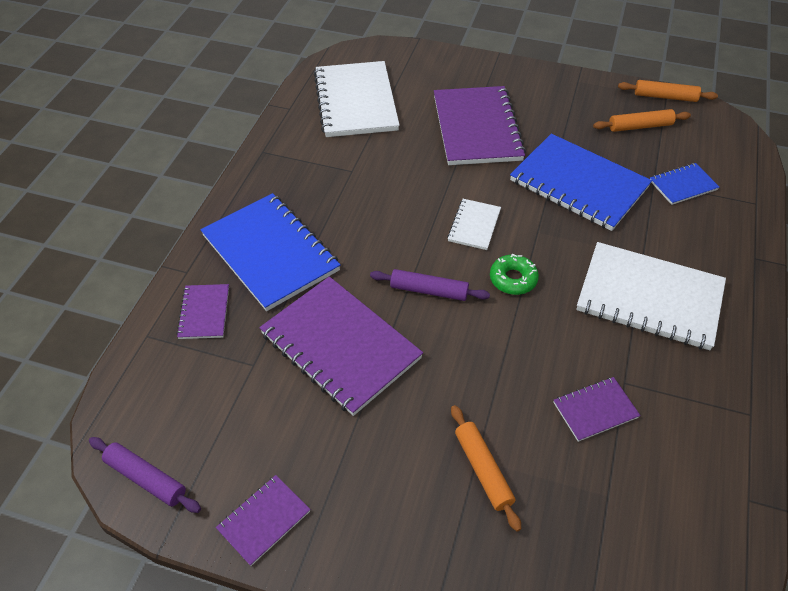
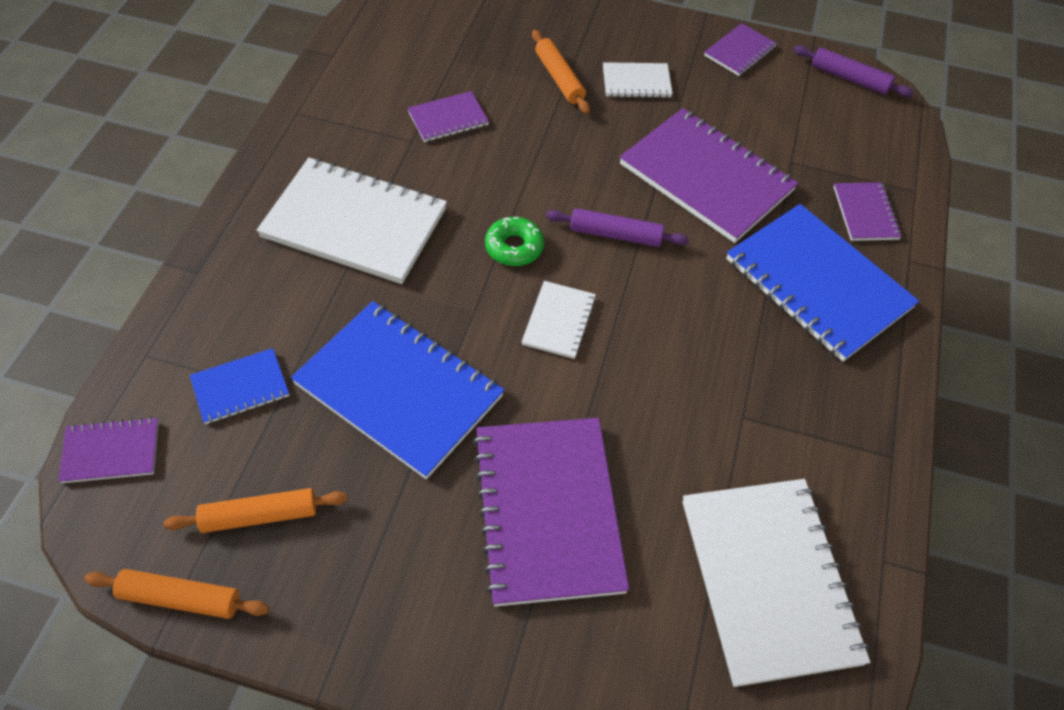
camera: 175 degrees right, 5 degrees up
(395, 466) = (636, 82): none -> white notebook
(742, 153) = (111, 452): none -> purple notebook

